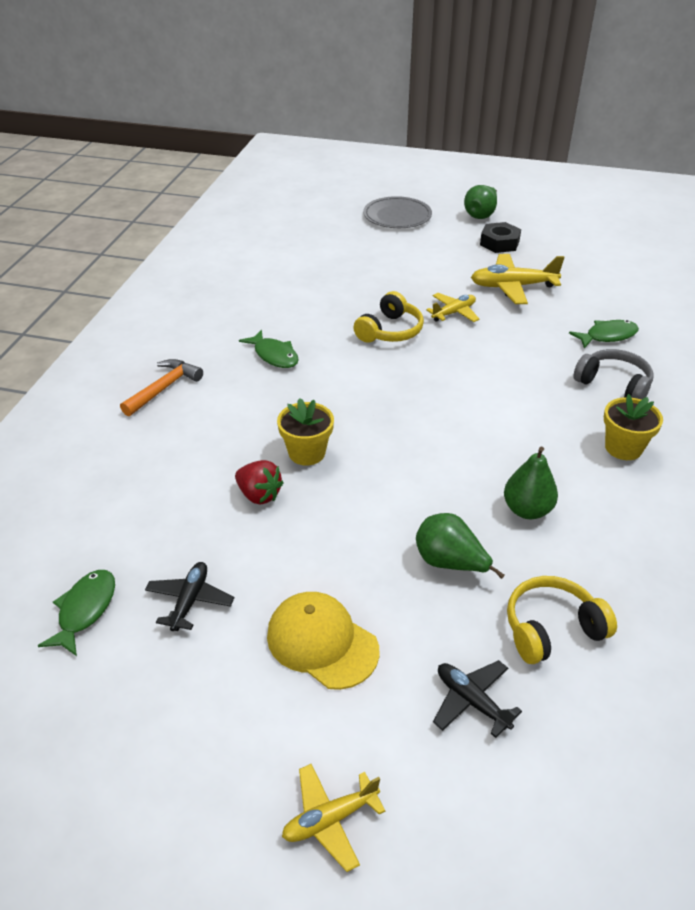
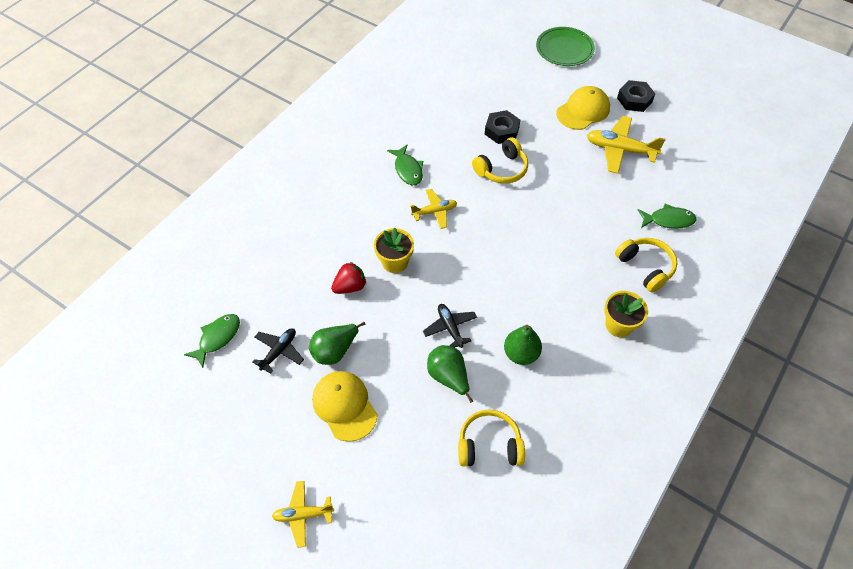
camera: 20 degrees right, 15 degrees up
(164, 388) = (322, 179): orange hammer -> none
(259, 495) = (350, 287): red strawberry -> red strawberry turned 90 degrees counterclockwise
(369, 297) = (501, 131): none -> black nut
(397, 216) = (564, 49): grey plate -> green plate
(450, 262) = (583, 110): none -> yellow cap
(454, 313) = (559, 164): yellow plane -> yellow plane (434, 212)
(472, 701) = (415, 475): black plane -> black plane (450, 328)
(481, 215) = (635, 64): green pear -> green pear (335, 351)
(613, 384) = (645, 267): grey headphones -> yellow headphones

